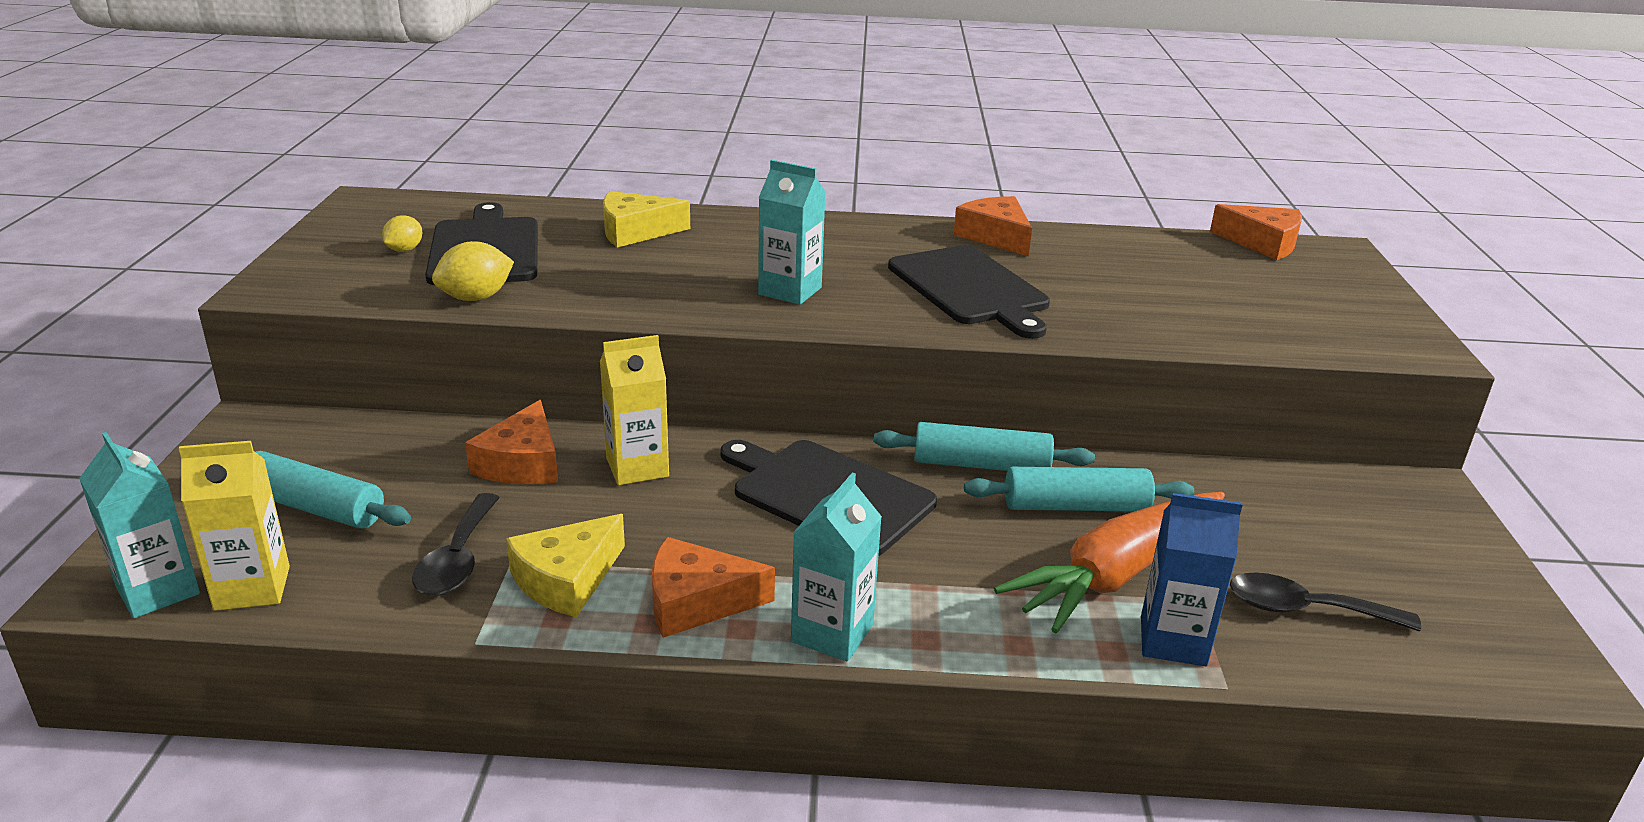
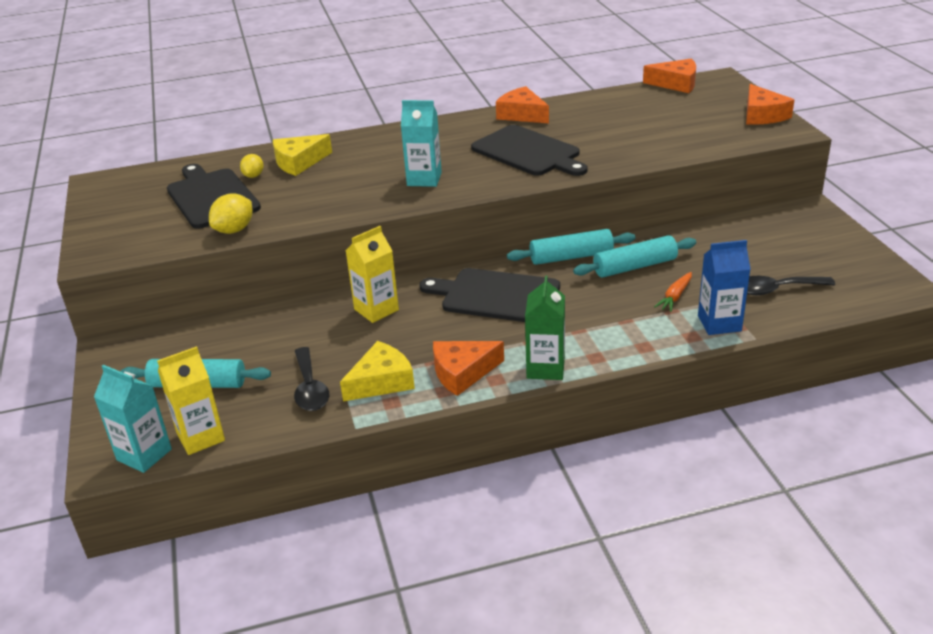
camera: 15 degrees left, 5 degrees up
(404, 250) = (158, 210): yellow lemon -> yellow lemon (253, 176)
(522, 463) = (305, 325): orange cheese -> orange cheese (762, 115)
(567, 579) = (381, 381): yellow cheese -> yellow cheese turned 150 degrees counterclockwise
(832, 633) = (545, 368): turquoise carton -> green carton
(1117, 574) = (675, 297): orange carrot -> orange carrot, size x0.42

